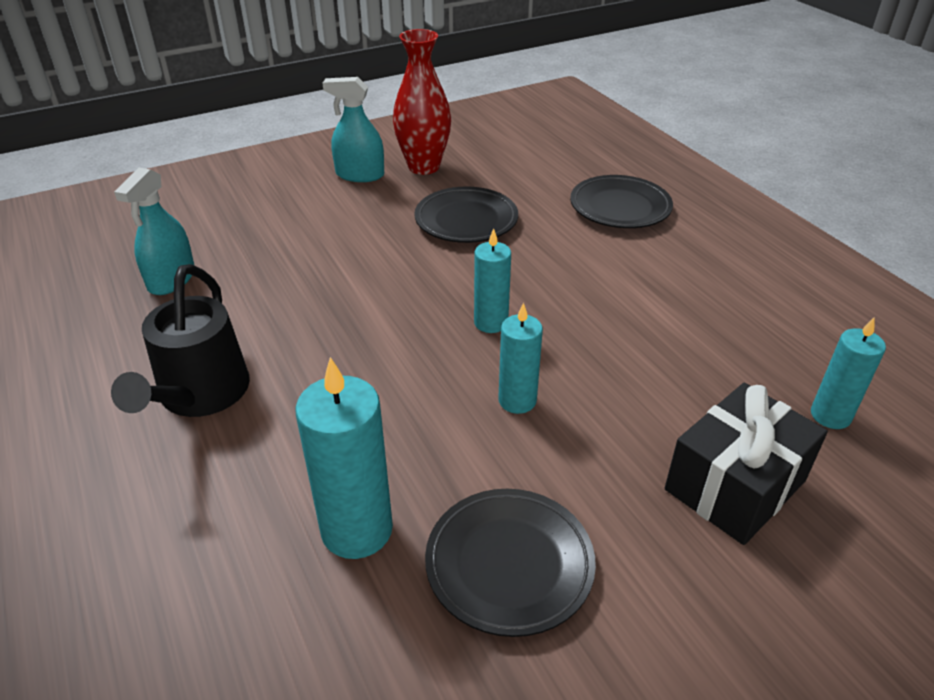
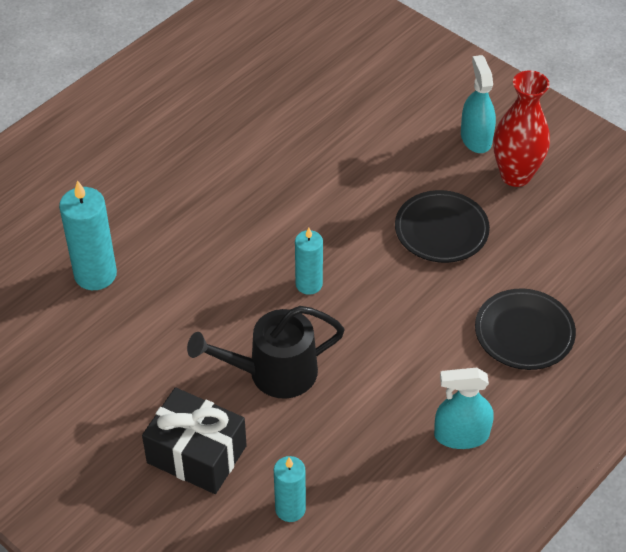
camera: 70 degrees right, 10 degrees up
(171, 279) = (275, 93): turquoise spray bottle -> turquoise spray bottle (461, 435)
(200, 395) = (171, 161): black watering can -> black watering can (274, 373)
(509, 564) = (94, 350): black plate -> none
(517, 400) = (231, 320): turquoise candle -> none

